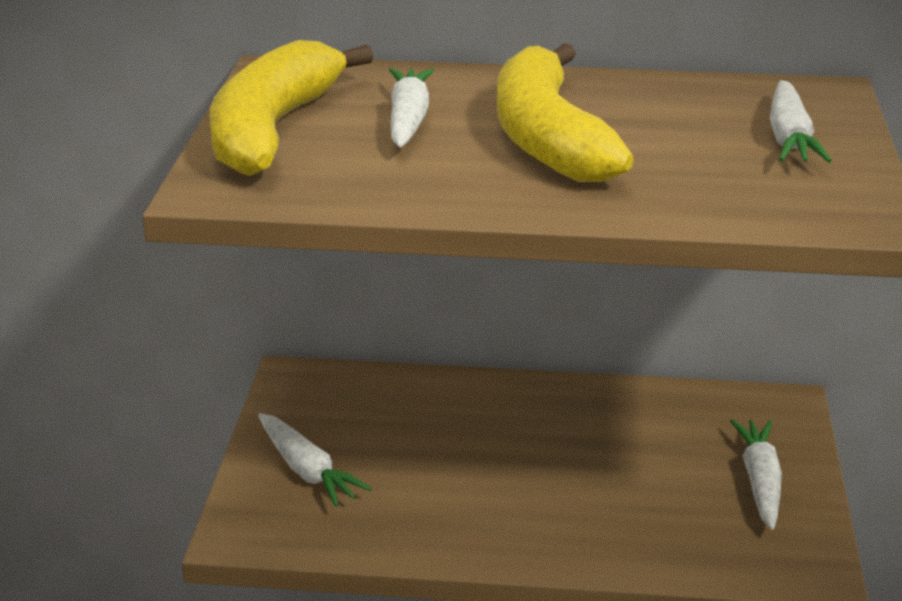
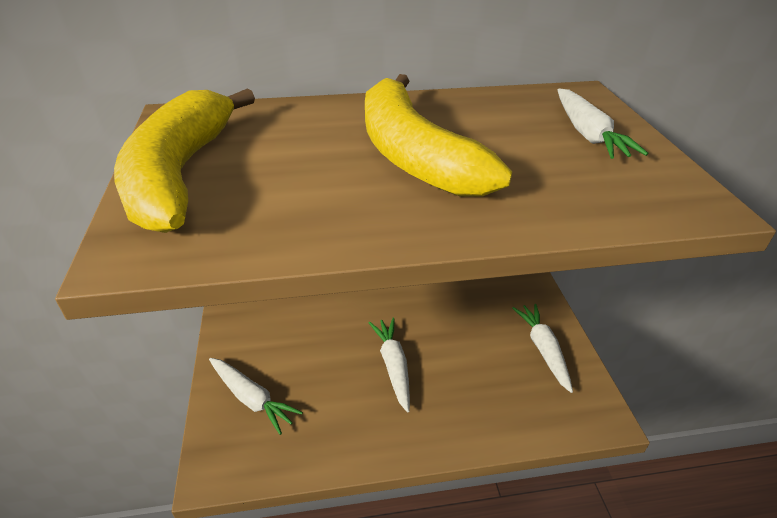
camera: 15 degrees left, 10 degrees up
(408, 120) = (295, 150): white carrot -> white carrot (393, 366)

